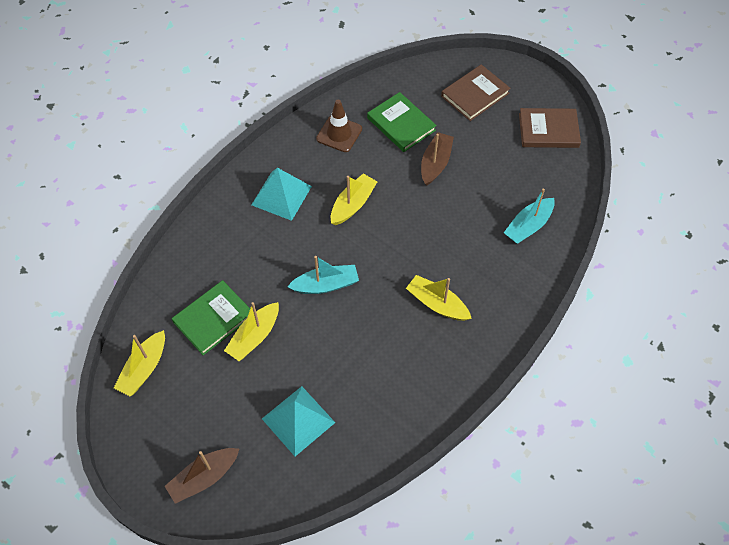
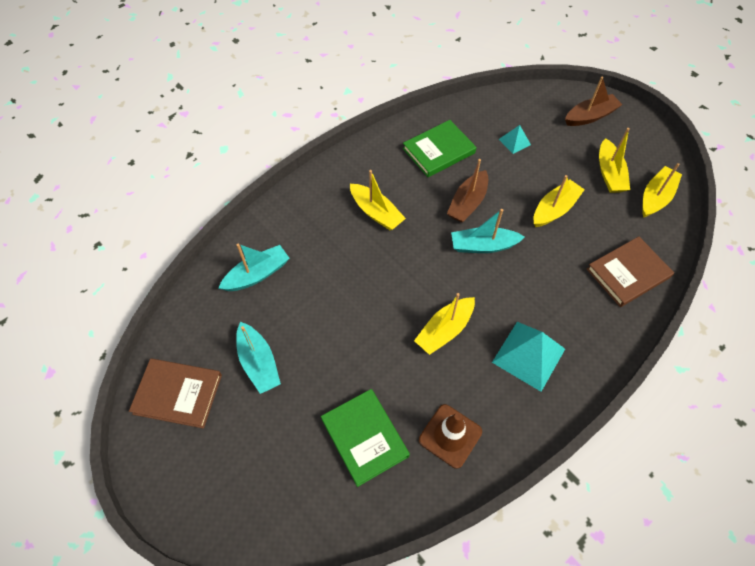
camera: 170 degrees left, 0 degrees up
(190, 392) = (609, 173): none -> yellow boat
(213, 319) = (596, 230): green book -> green book (438, 151)
(298, 420) = (514, 141): turquoise pyramid -> turquoise pyramid, size x0.52
(435, 163) = (335, 369): brown boat -> brown boat (467, 203)
(475, 95) = (250, 472): brown book -> brown book (628, 273)
(497, 159) = (258, 363): none -> turquoise boat

